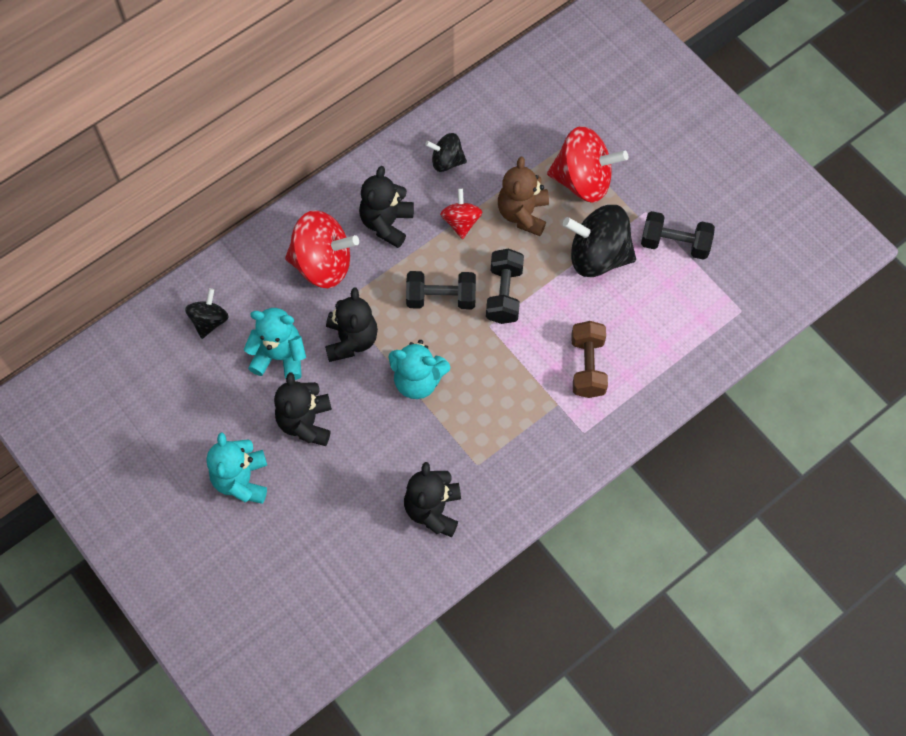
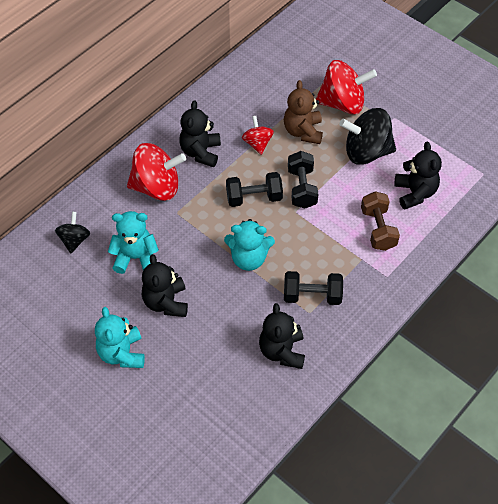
camera: 10 degrees left, 10 degrees down
(351, 340) = (190, 237): black teddy bear -> black teddy bear (415, 193)
(446, 161) = (237, 104): black spinning top -> none
(674, 244) = (421, 136): black dumbbell -> black dumbbell (312, 296)

